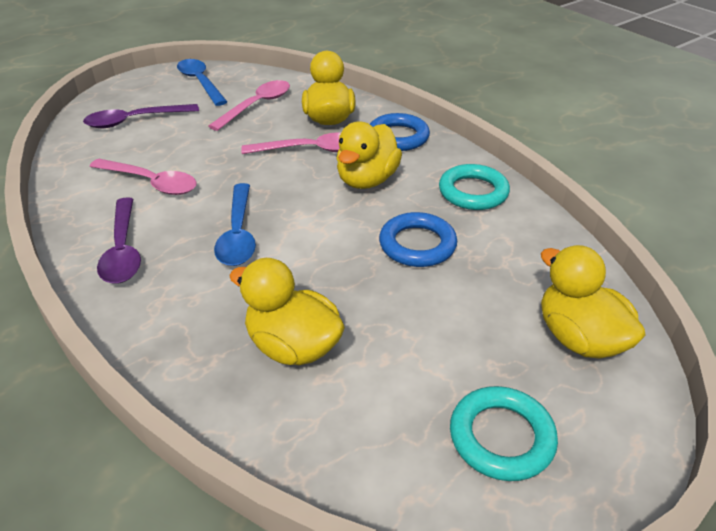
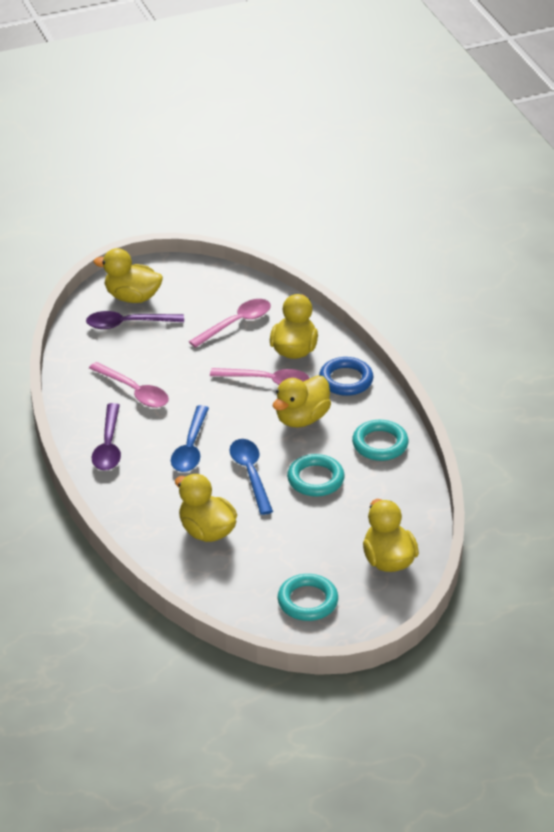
camera: 15 degrees right, 0 degrees up
(137, 98) = (132, 297): none -> yellow duck
(200, 82) = (191, 285): blue spoon -> blue spoon (250, 474)
(417, 245) = (315, 479): blue ring -> turquoise ring

